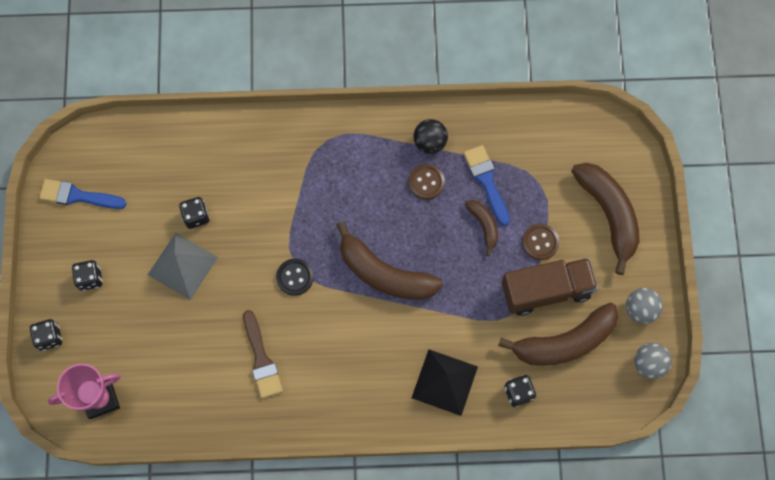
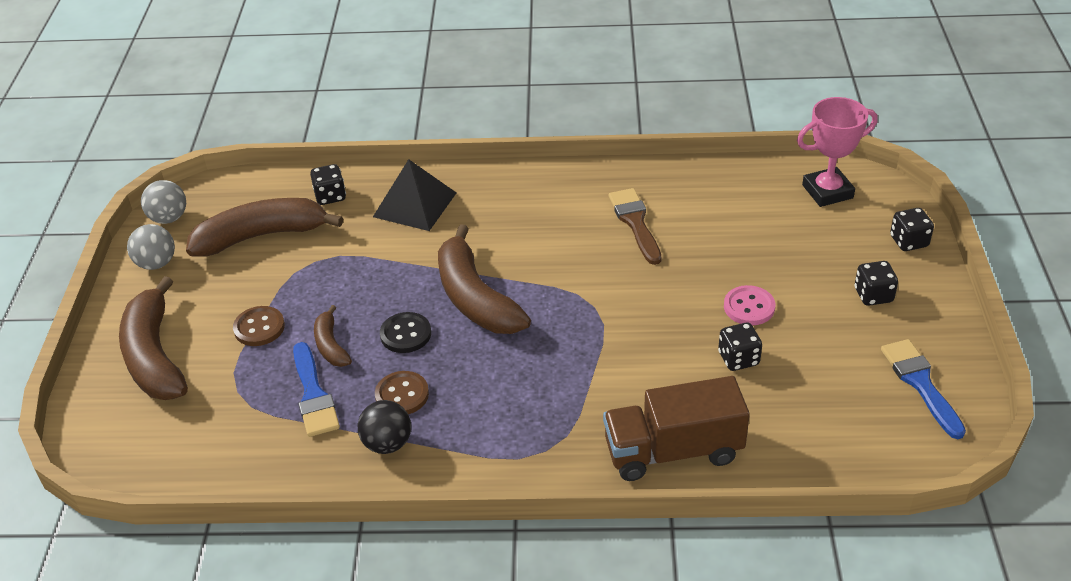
camera: 175 degrees left, 30 degrees down
(78, 196) = (920, 384): blue brush -> blue brush turned 120 degrees counterclockwise
(182, 266) = (749, 307): grey pyramid -> pink button
(295, 277) = (595, 295): black button -> black button (405, 334)
(384, 273) = (475, 298): brown banana -> brown banana turned 150 degrees counterclockwise
(546, 290) = (268, 281): brown truck -> brown truck (673, 451)

